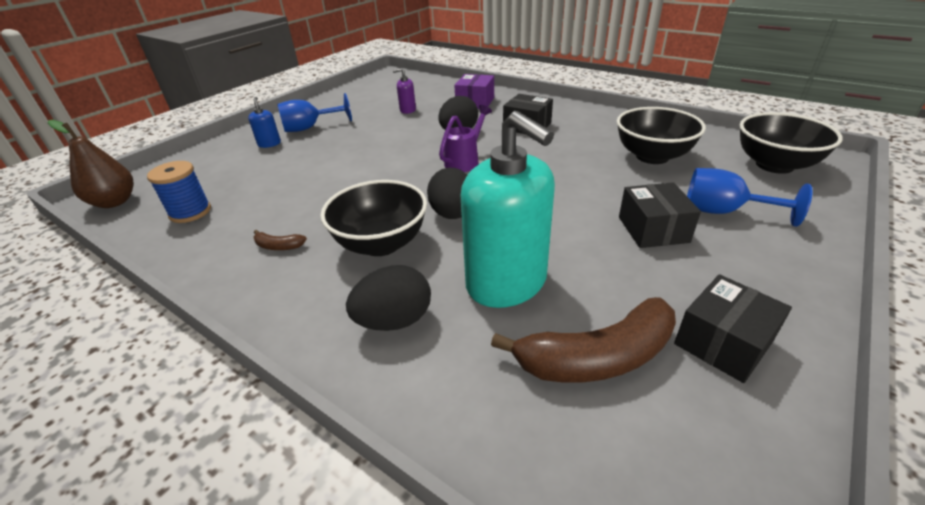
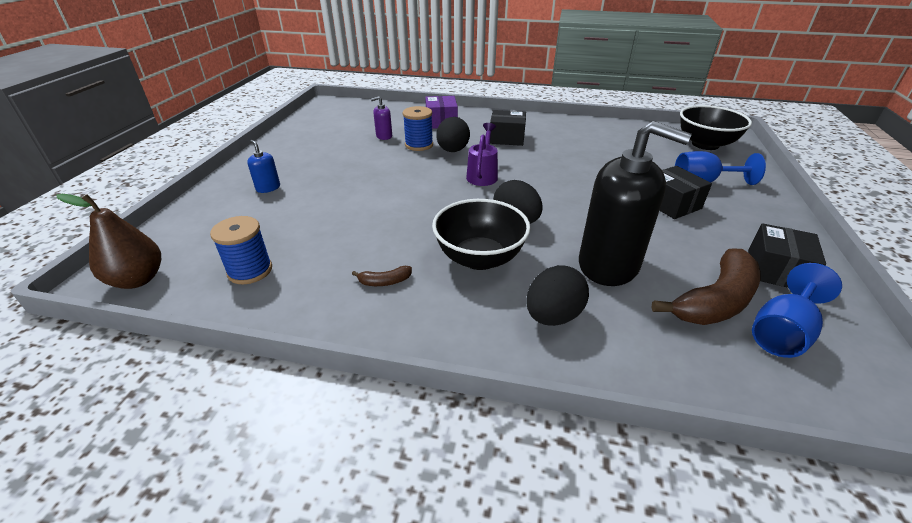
camera: 25 degrees left, 0 degrees up
(310, 128) = (298, 166): blue goblet -> blue goblet (781, 332)
(432, 122) = (419, 145): none -> blue spool
(506, 282) = (608, 265): turquoise soap dispenser -> black soap dispenser
(652, 156) = (623, 149): black bowl -> none

